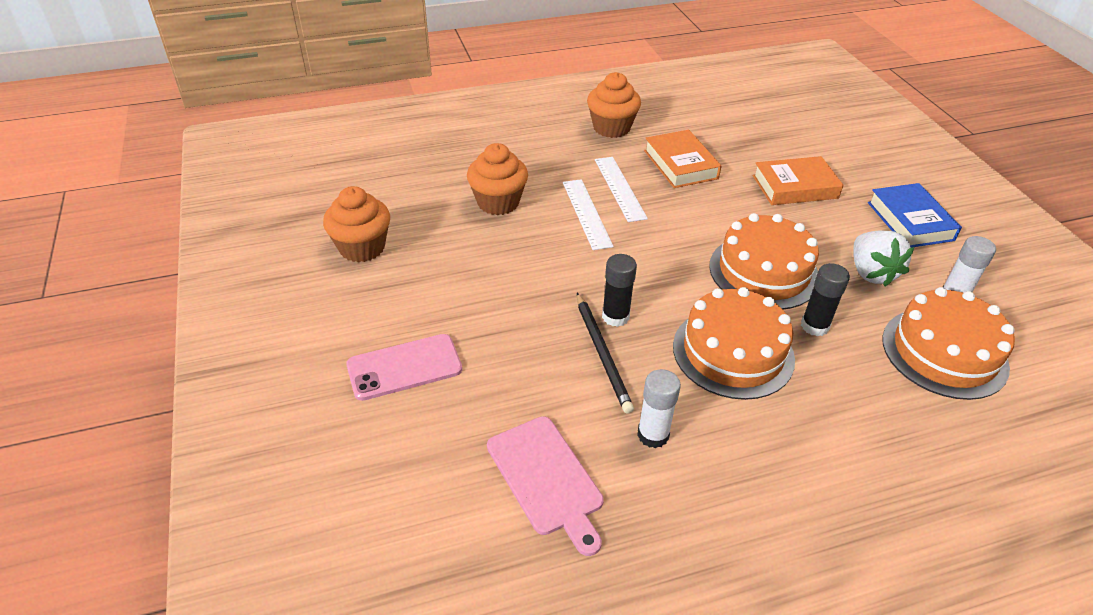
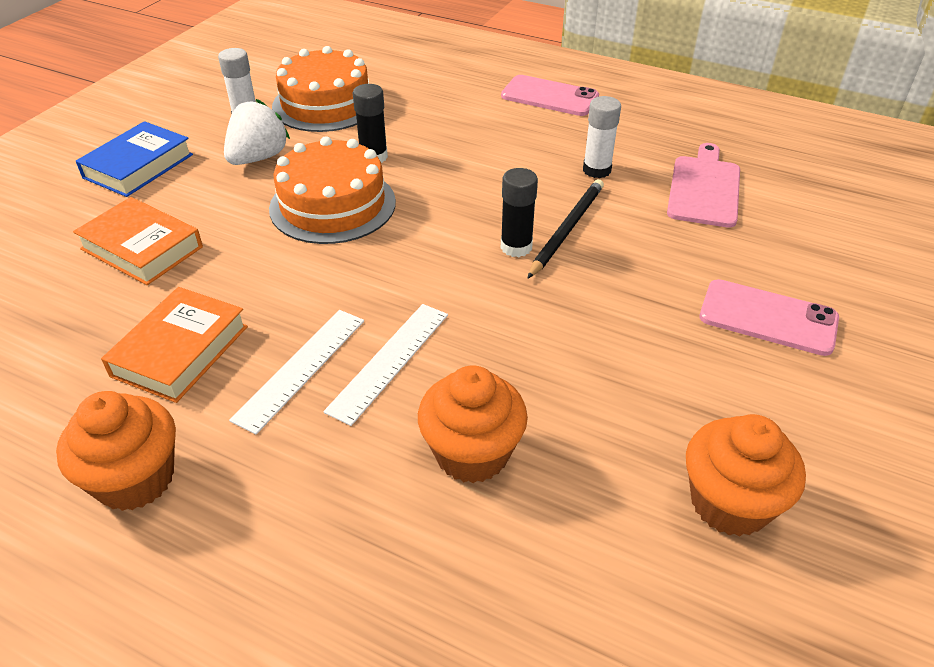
camera: 135 degrees left, 0 degrees up
(733, 352) = (462, 176): orange cake -> none
(822, 520) = (549, 96): none -> pink phone

